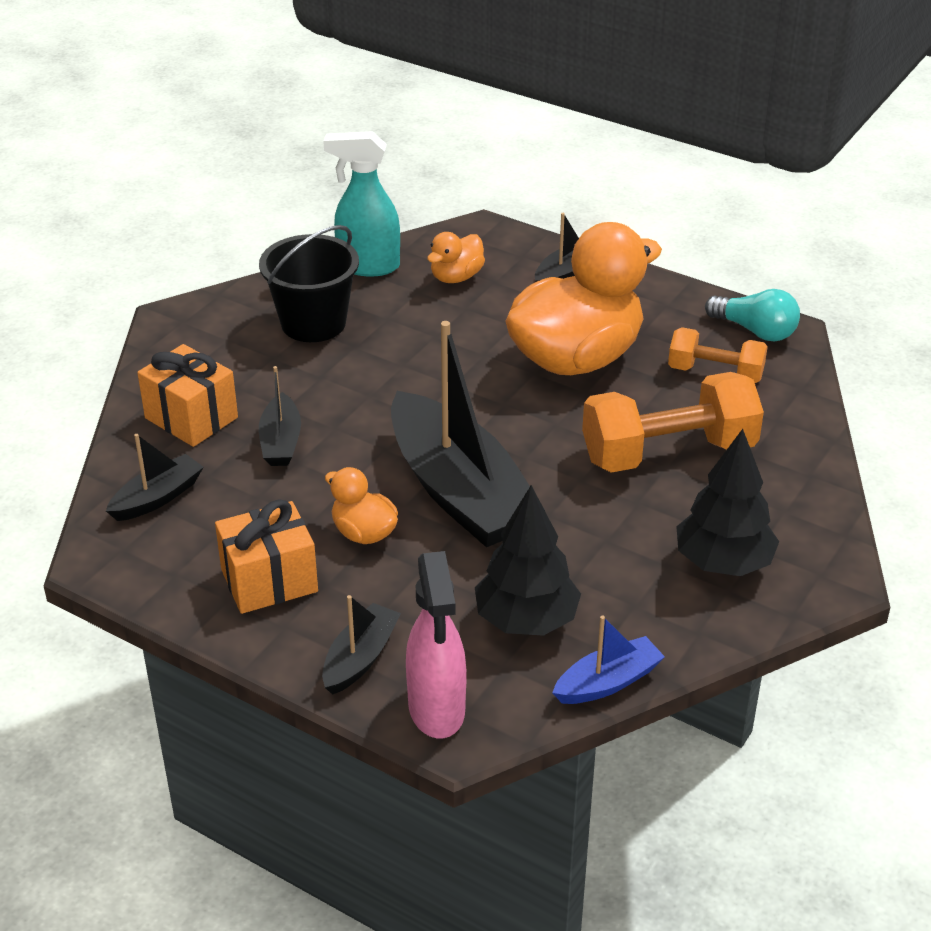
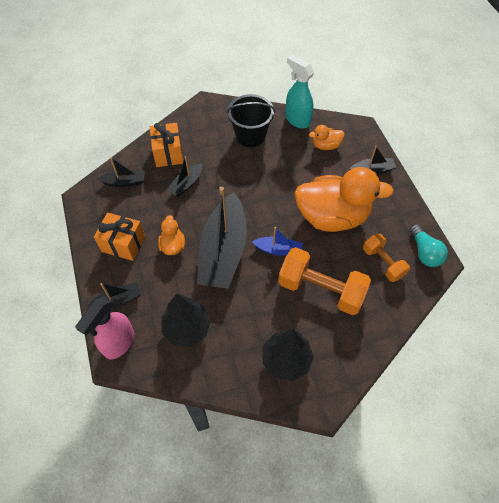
camera: 40 degrees right, 20 degrees up
(608, 682) = (186, 380): blue boat -> blue boat (278, 250)

